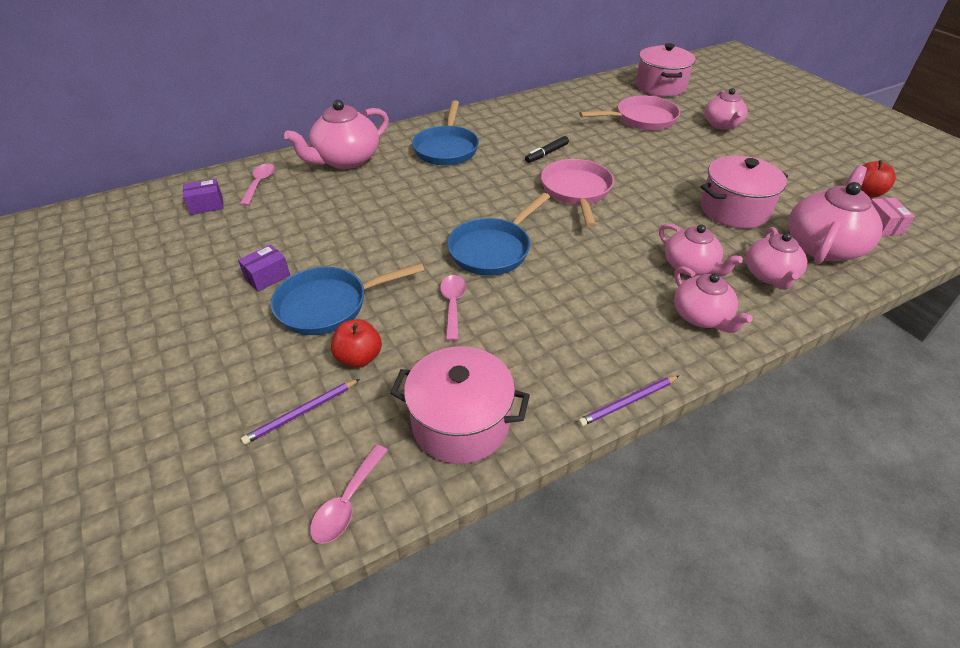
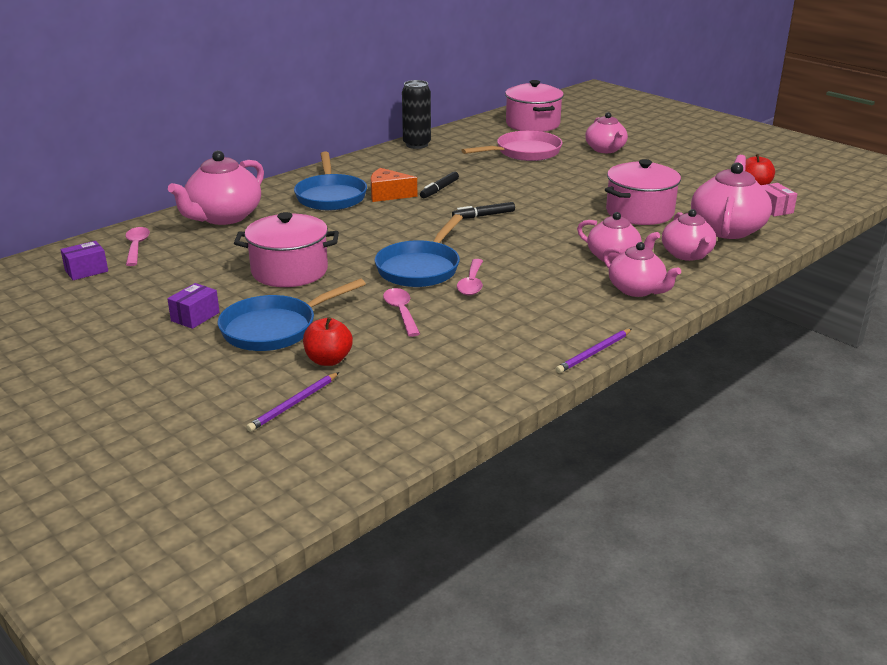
camera: 15 degrees left, 15 degrees down
(347, 502) = (373, 451): pink spoon -> pink spoon (471, 283)
(460, 423) = (450, 388): pink pot -> pink pot (289, 271)
(498, 153) = (388, 194): none -> orange cheese
(545, 98) = (417, 145): none -> black can
(576, 191) = (483, 216): pink pan -> black marker

